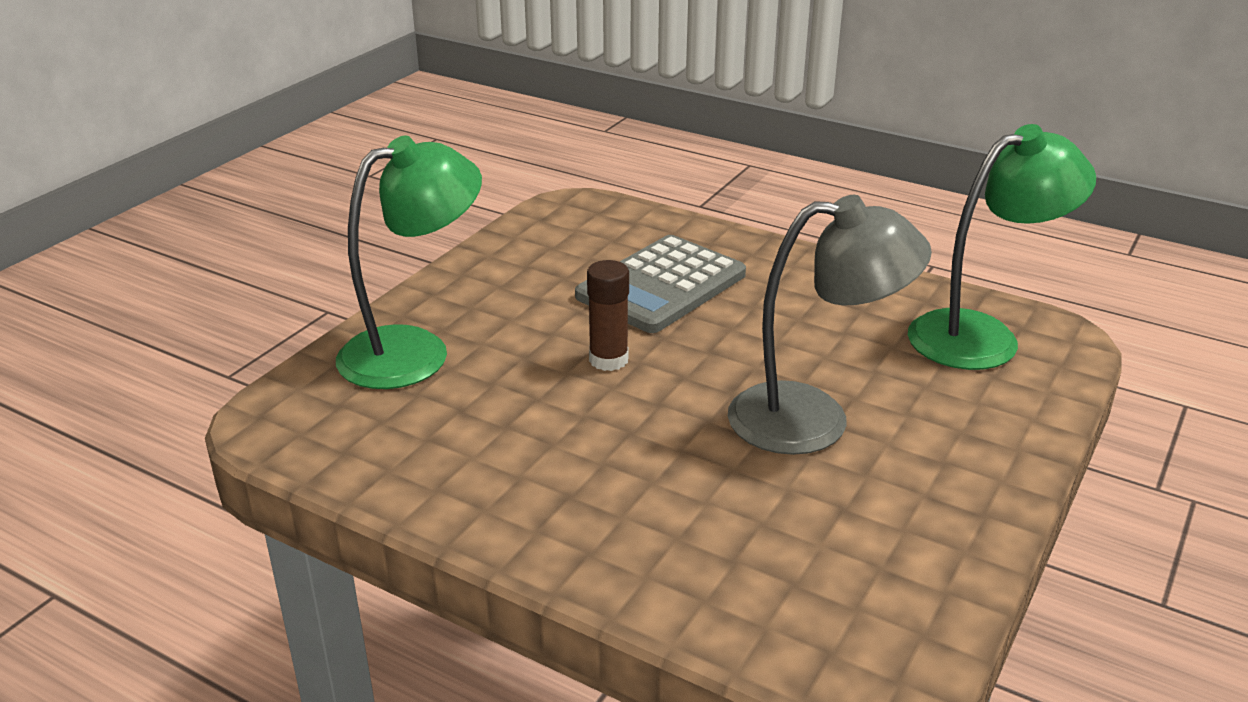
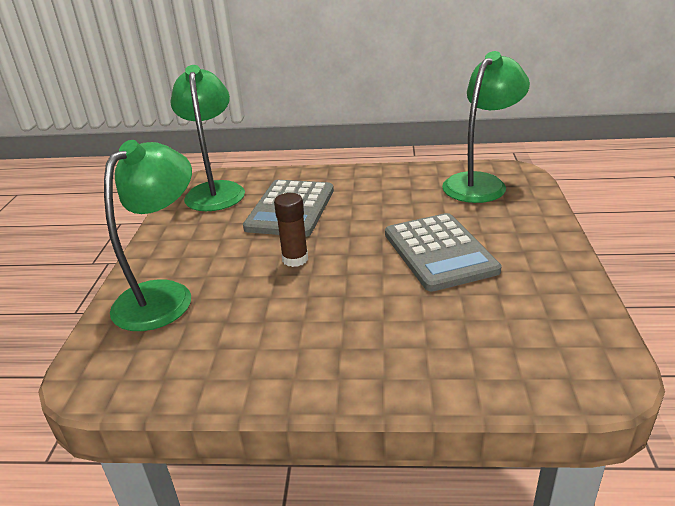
camera: 25 degrees left, 0 degrees up
(583, 226) = (215, 190): none -> green lamp
(814, 419) = (439, 252): grey lamp -> grey calculator

